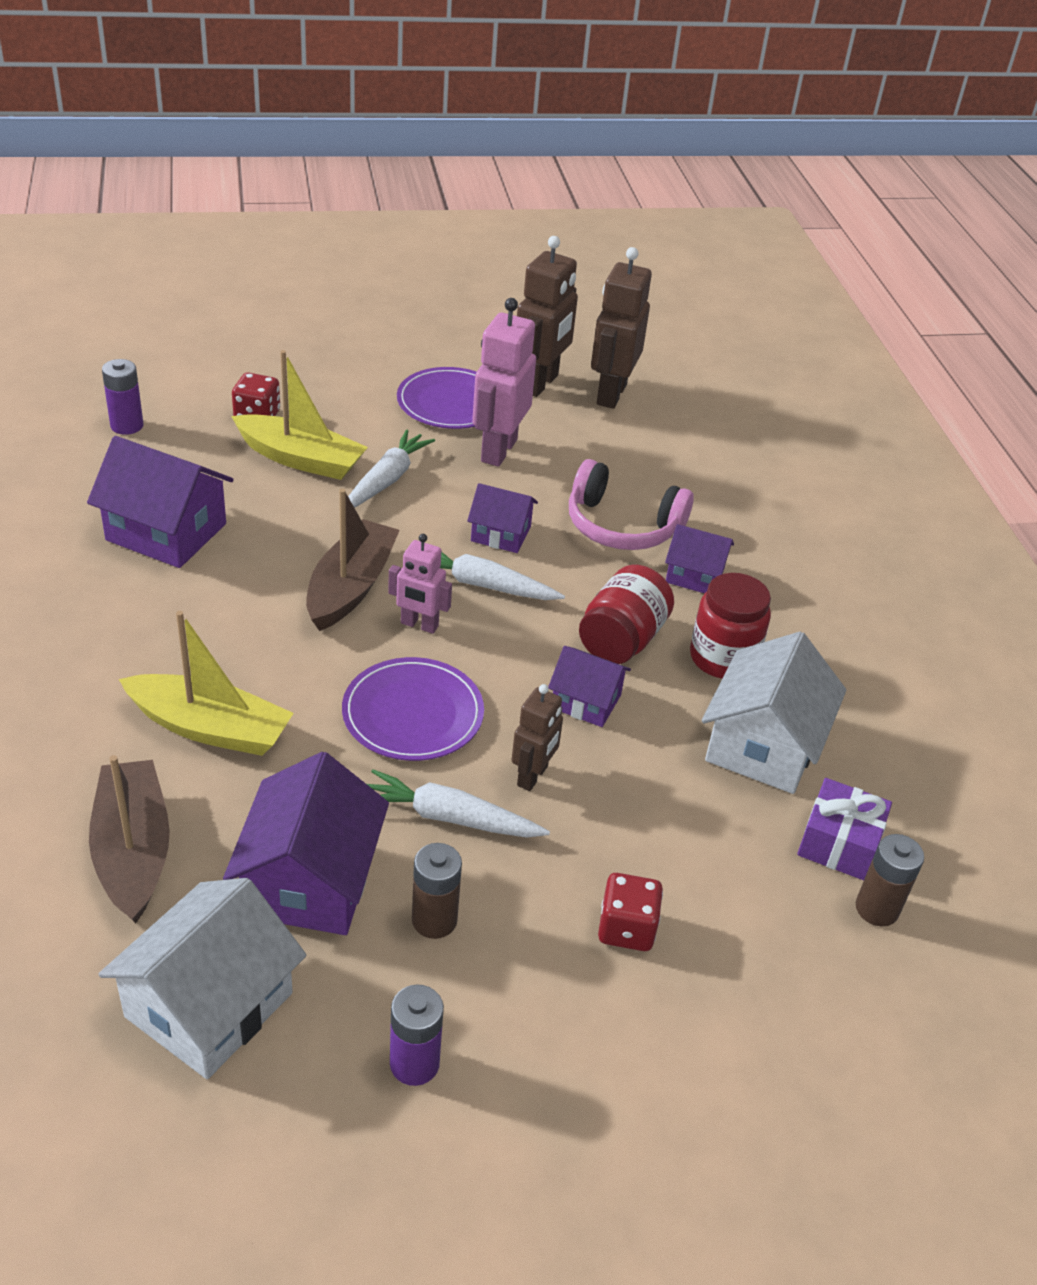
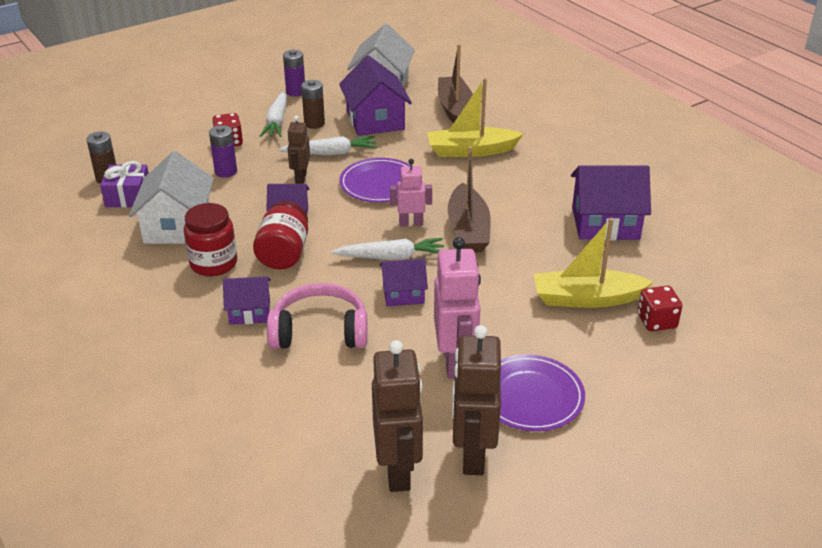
camera: 160 degrees right, 5 degrees down
(127, 426) = (725, 279): purple battery -> purple battery (226, 172)
(133, 851) = (455, 109): brown boat -> brown boat turned 150 degrees counterclockwise
(387, 479) = (513, 305): white carrot -> white carrot (277, 121)

